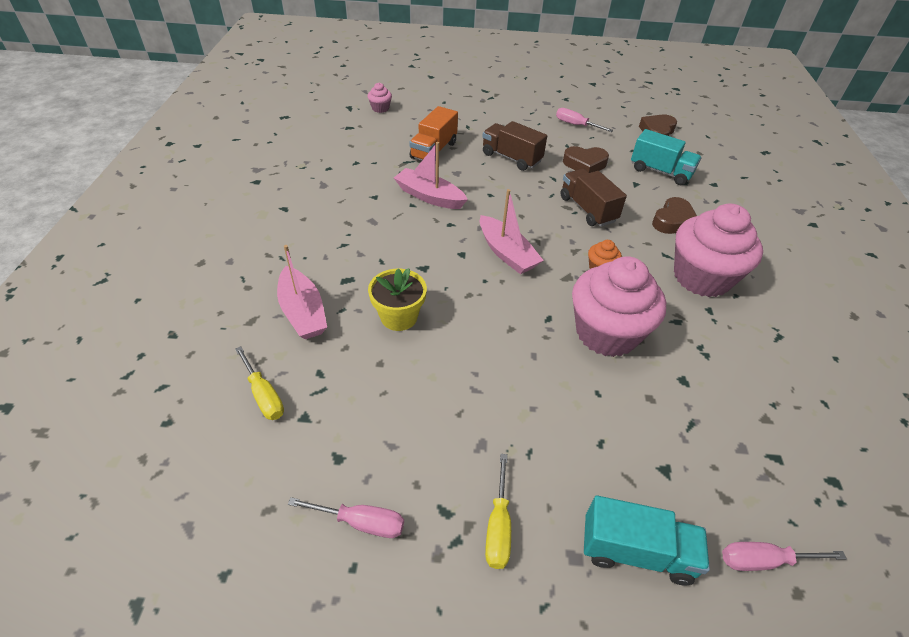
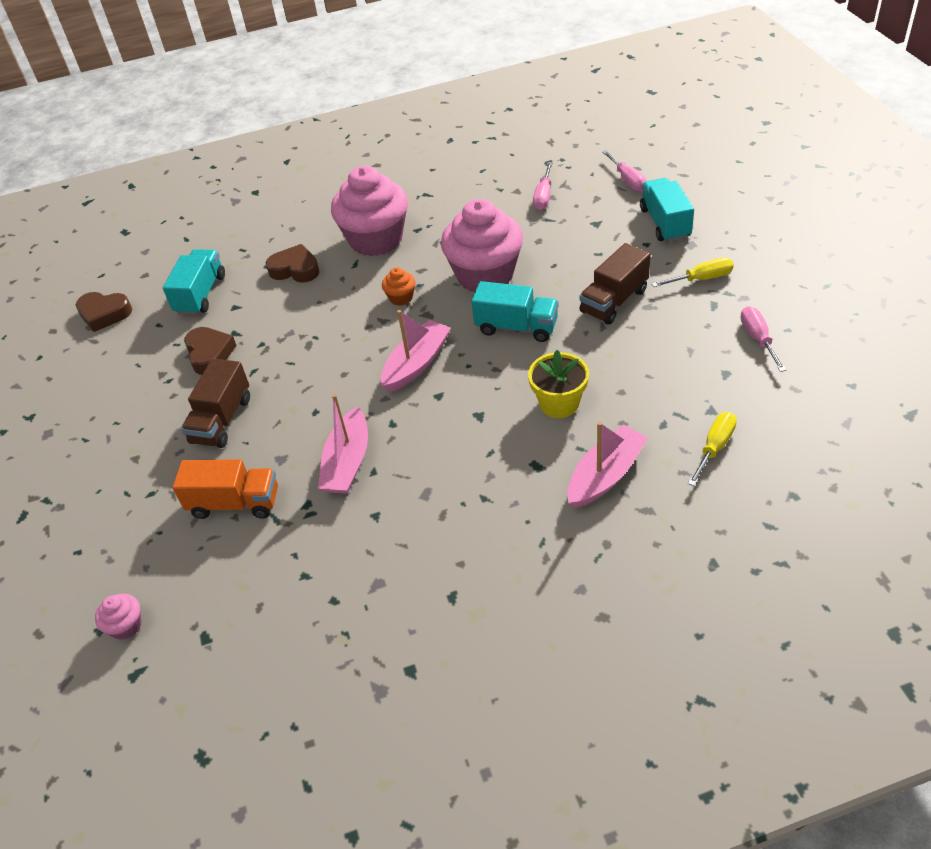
camera: 105 degrees left, 0 degrees up
(514, 327) = (516, 327): none -> turquoise truck
(576, 125) = (109, 386): pink screwdriver -> pink screwdriver (543, 196)
(587, 209) = (305, 329): brown truck -> brown truck (614, 301)

